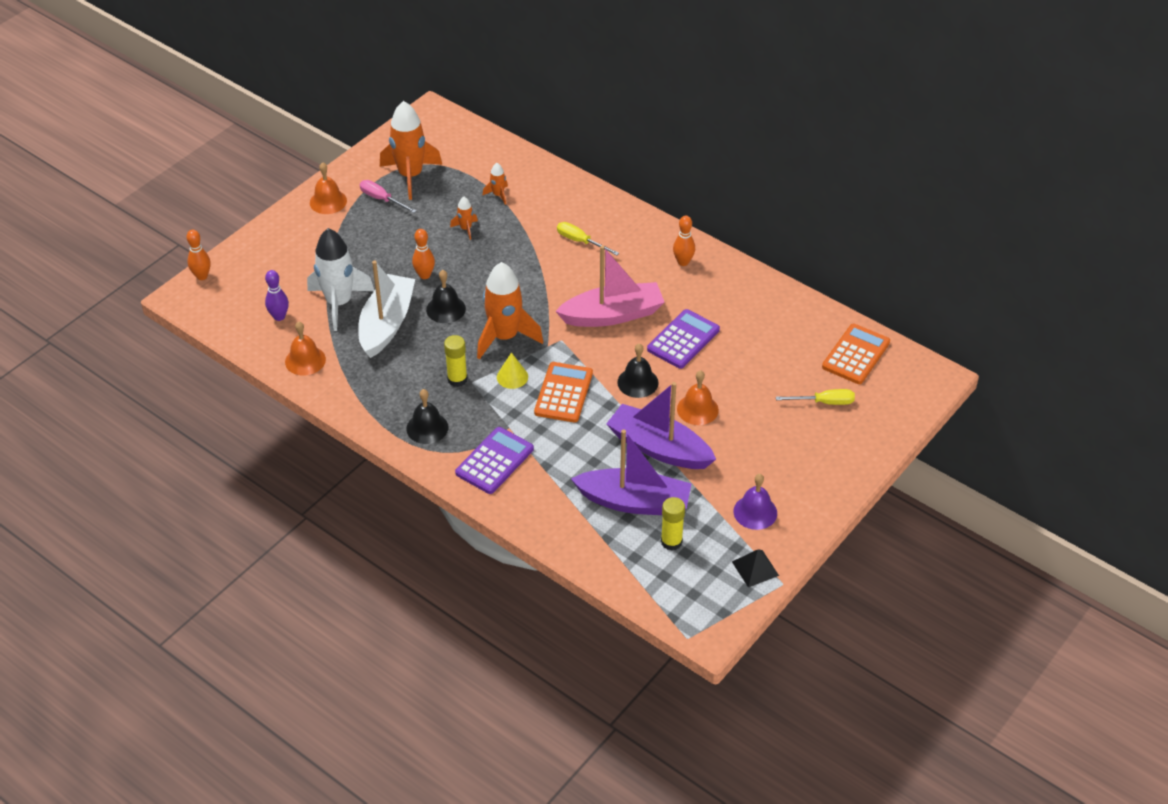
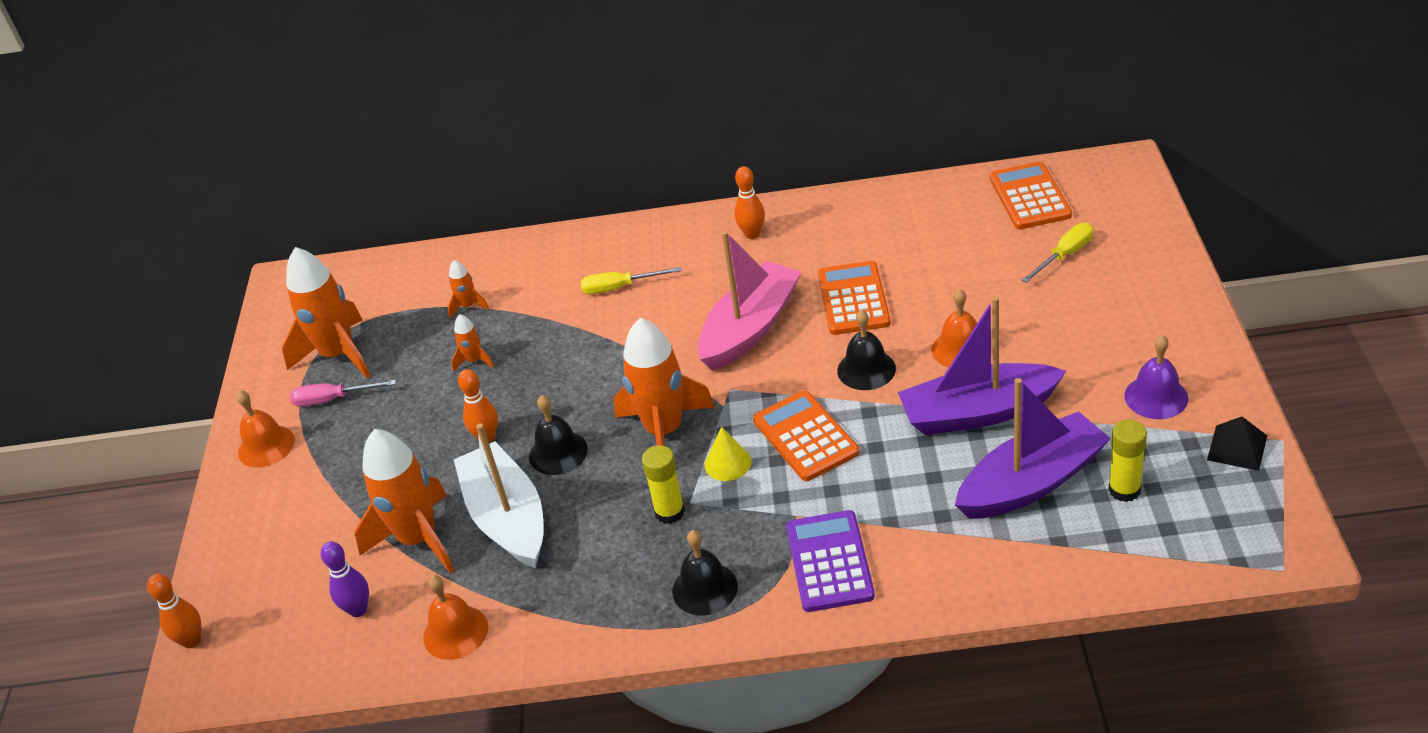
camera: 35 degrees left, 5 degrees down
(339, 303) = (419, 539): white rocket -> orange rocket
(683, 340) = (853, 299): purple calculator -> orange calculator

